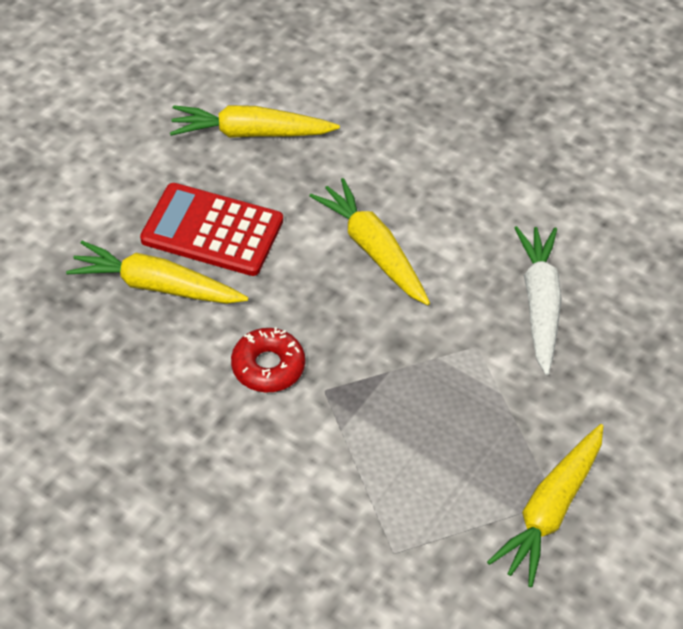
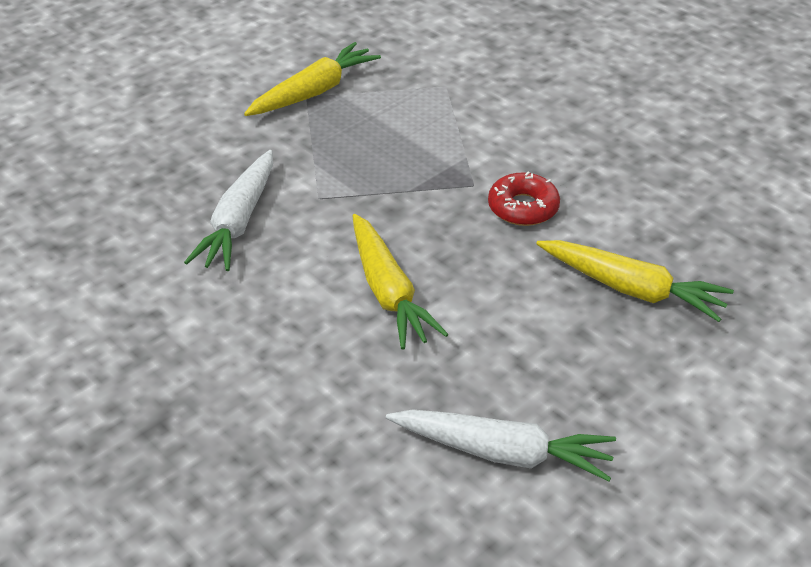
camera: 165 degrees left, 10 degrees down
(212, 230) = (566, 337): red calculator -> none
(250, 133) = (503, 453): yellow carrot -> white carrot

